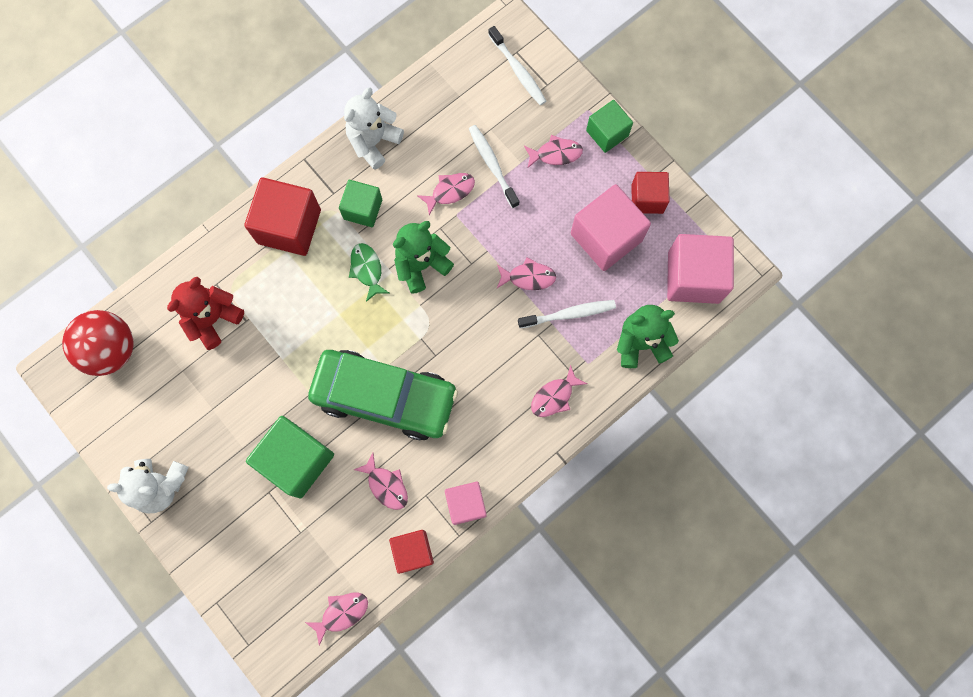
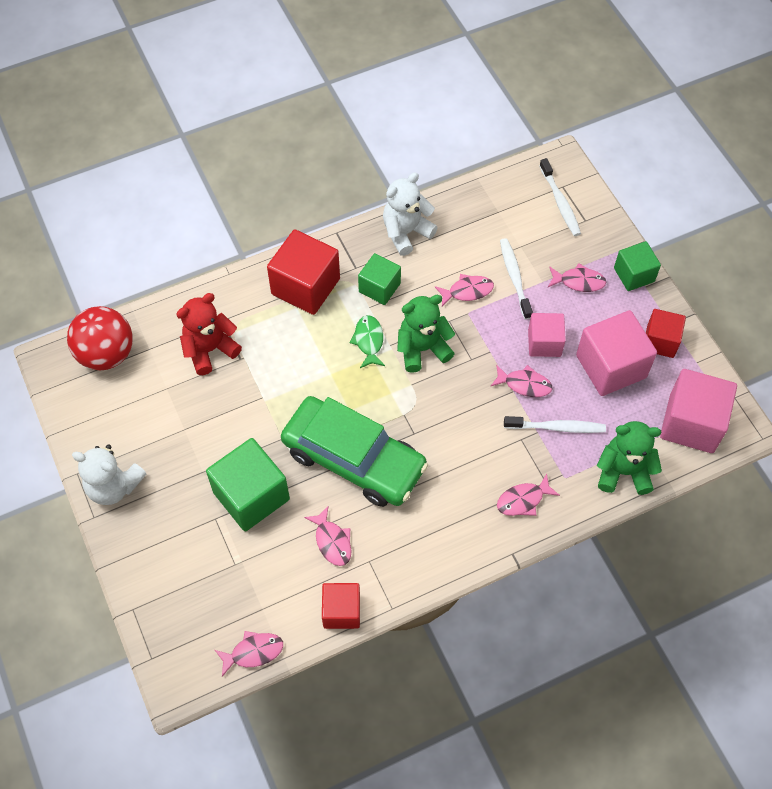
camera: 15 degrees right, 15 degrees down
(466, 504) = (407, 579): pink cube -> pink cube (544, 343)

